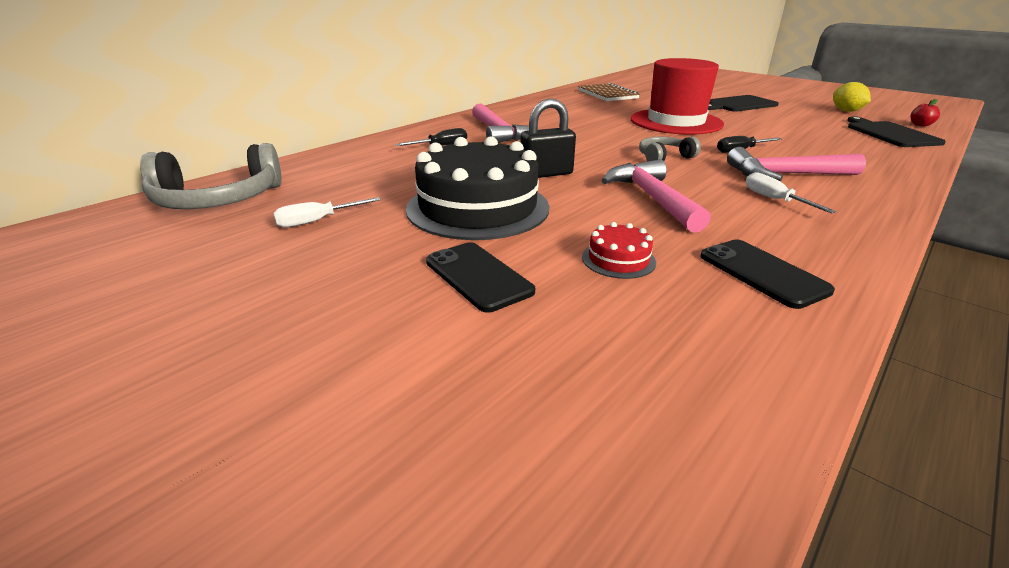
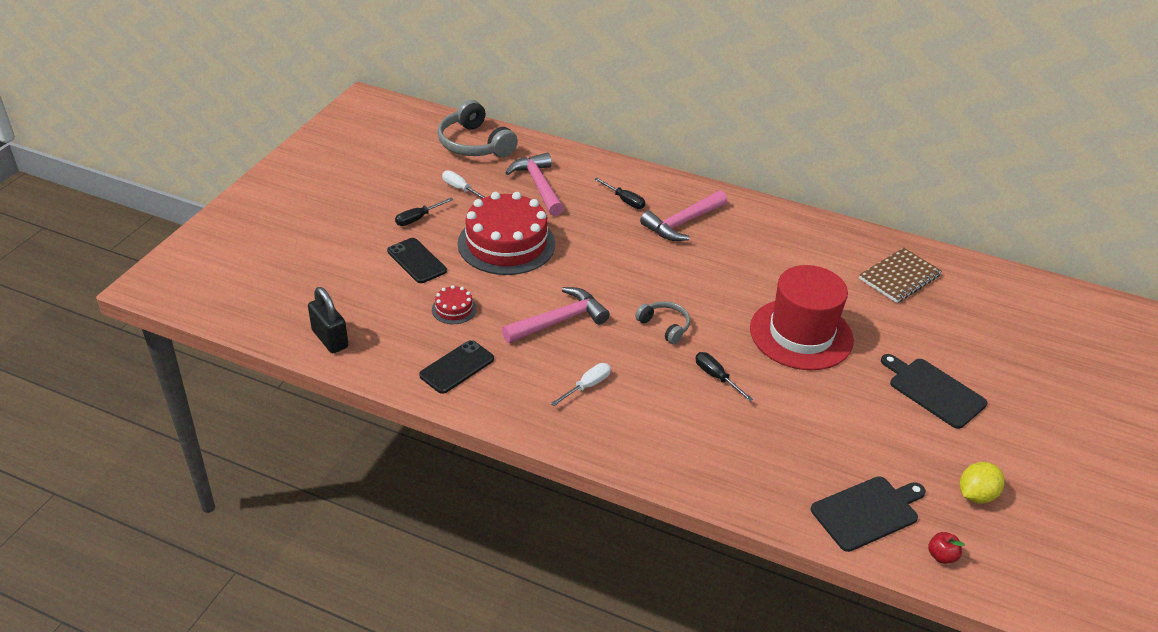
camera: 70 degrees right, 10 degrees up
(359, 262) = (418, 218): none -> black screwdriver
(478, 207) = (506, 243): black cake -> red cake
(478, 276) = (417, 261): black phone -> black phone turned 75 degrees counterclockwise
(546, 174) = (586, 264): black padlock -> black padlock (330, 339)
(785, 175) = (654, 400): pink hammer -> pink hammer (538, 185)

